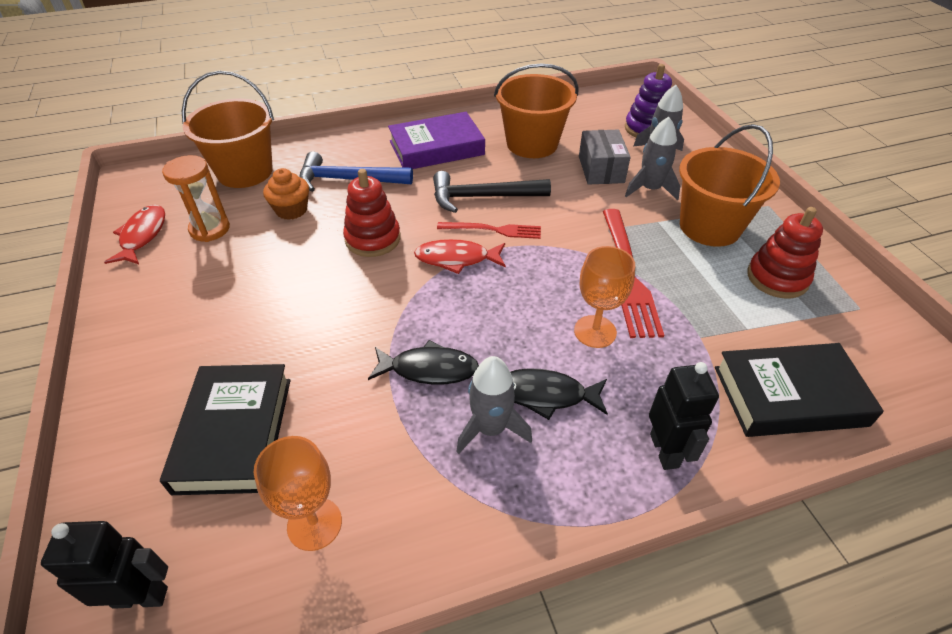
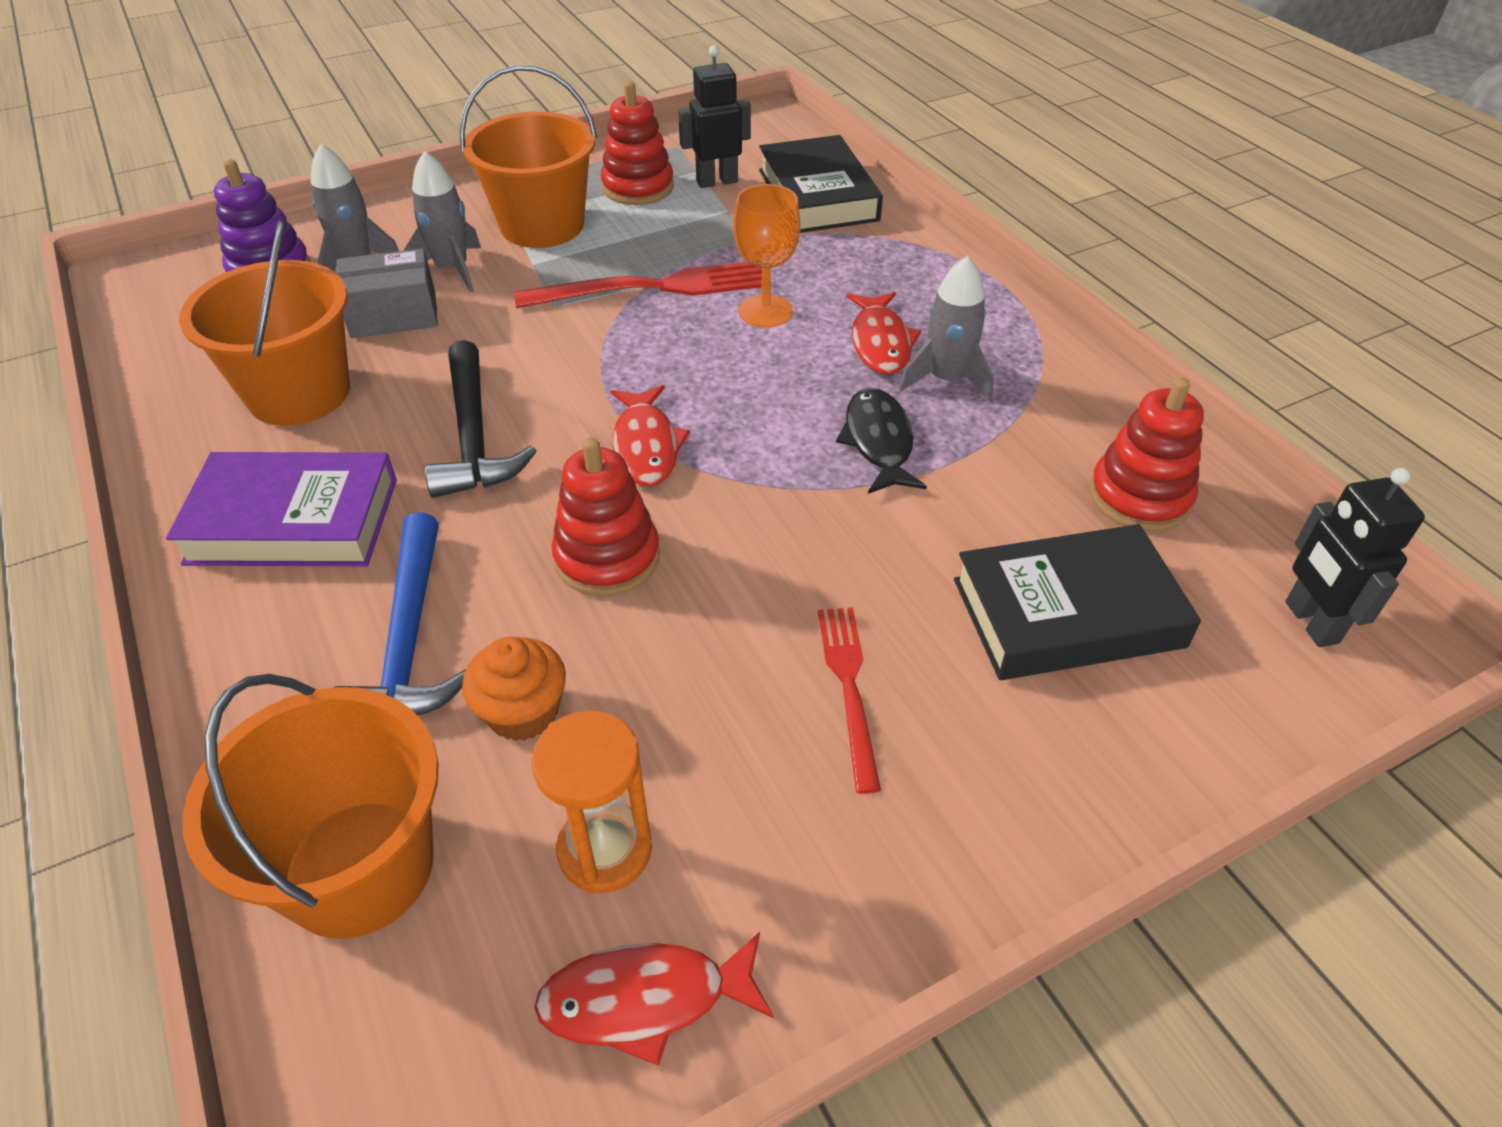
camera: 100 degrees left, 0 degrees up
(314, 524) = (1139, 497): orange goblet -> red stacking toy
(436, 148) = (293, 521): purple book -> purple book turned 60 degrees counterclockwise
(493, 230) = (567, 415): red fork -> red fork (849, 687)
(546, 395) = (880, 343): black fish -> red fish
(665, 450) = (918, 265): black robot -> black robot (717, 181)

